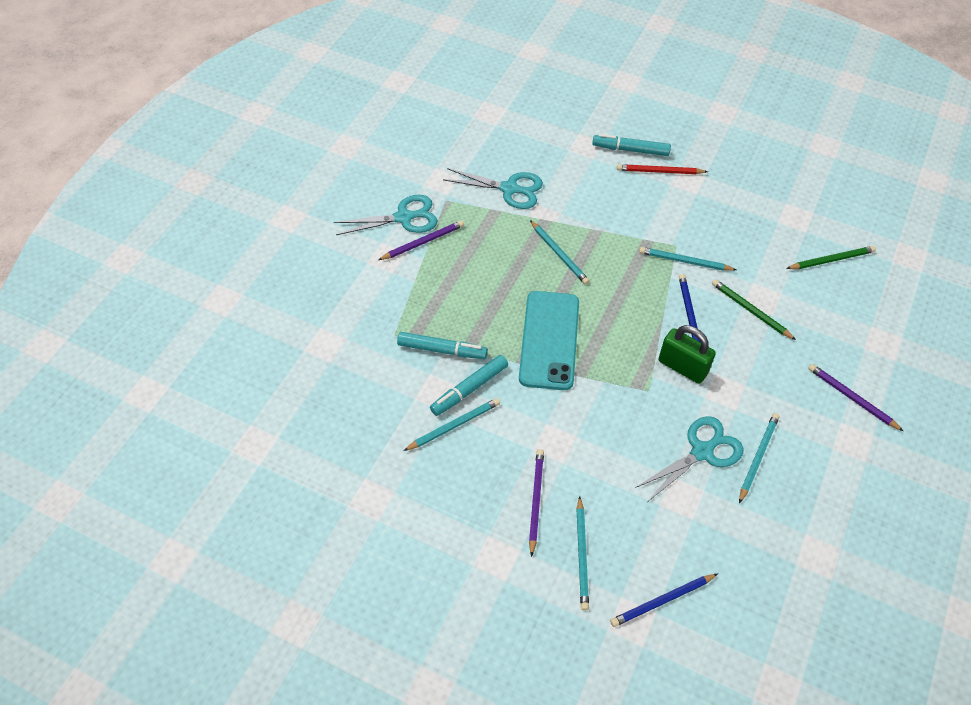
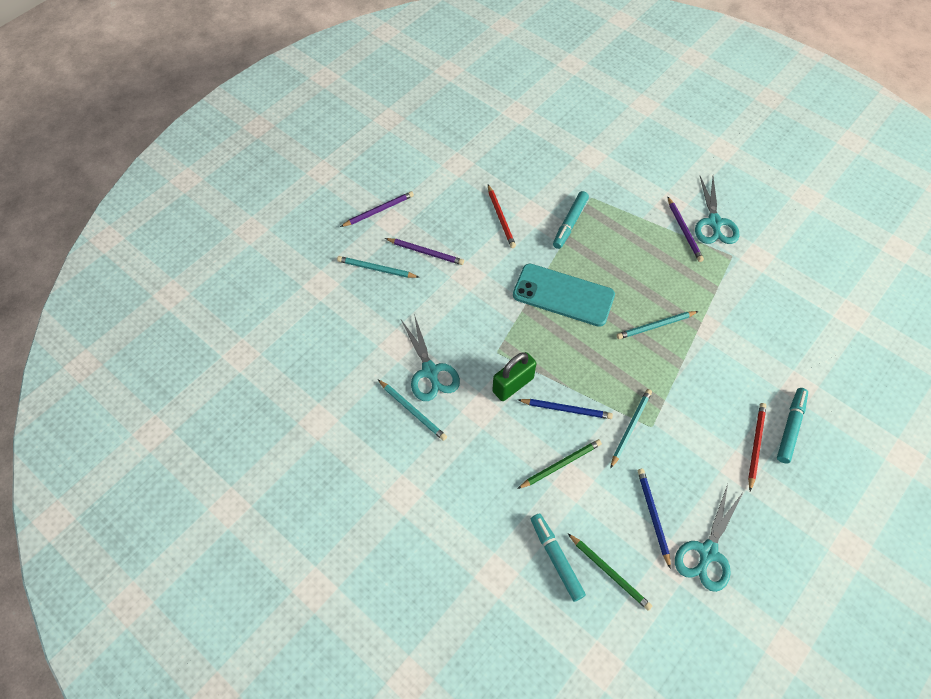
camera: 105 degrees right, 5 degrees up
(454, 425) = (501, 218): turquoise pencil -> red pencil
(469, 389) = (530, 233): turquoise marker -> turquoise marker (556, 558)
(509, 189) = (742, 306): turquoise scissors -> turquoise scissors (707, 552)
(662, 601) = (326, 306): blue pencil -> blue pencil (653, 516)
(831, 260) = (609, 572): green pencil -> green pencil turned 45 degrees counterclockwise
(852, 398) = (444, 513): purple pencil -> purple pencil (378, 210)

